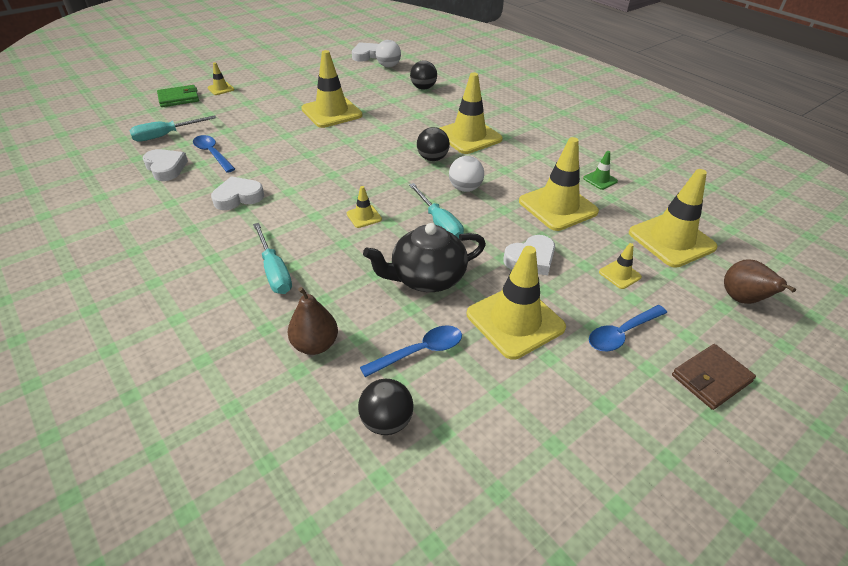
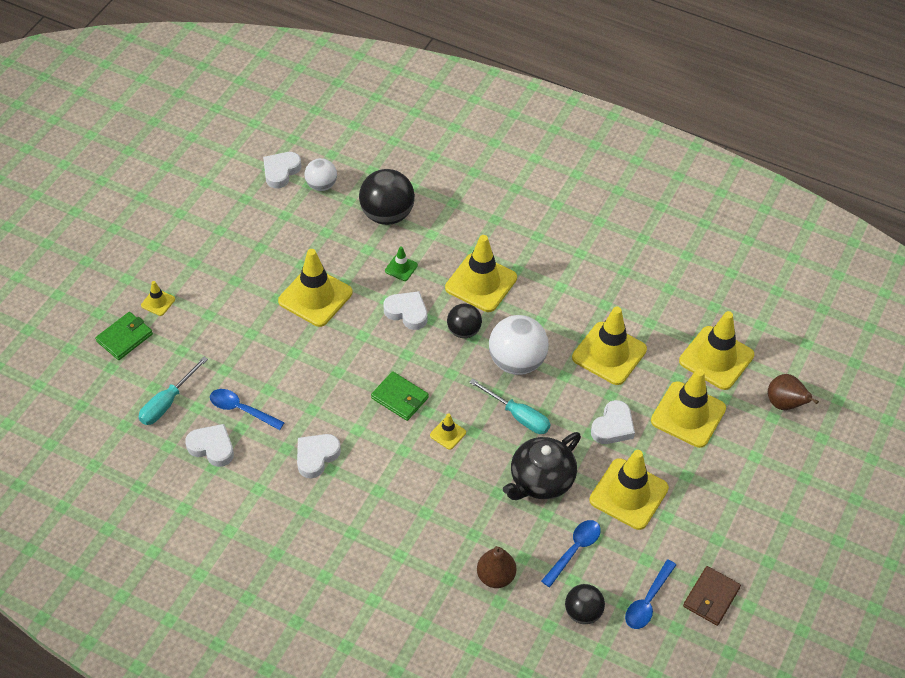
camera: 25 degrees left, 10 degrees up
(274, 271) = (414, 524): turquoise screwdriver -> none
(343, 182) = (400, 398): none -> green wallet
(394, 137) = (407, 312): none -> white heart
(423, 88) = (387, 215): black ball -> black ball, size x1.68
(465, 188) = (517, 362): white ball -> white ball, size x1.68
(600, 180) = (632, 302): green traffic cone -> green traffic cone (401, 268)
(619, 274) = (688, 415): yellow traffic cone -> yellow traffic cone, size x2.18
(622, 333) = (709, 474): blue spoon -> blue spoon (648, 601)
(711, 378) = (779, 488): brown wallet -> brown wallet (711, 597)

